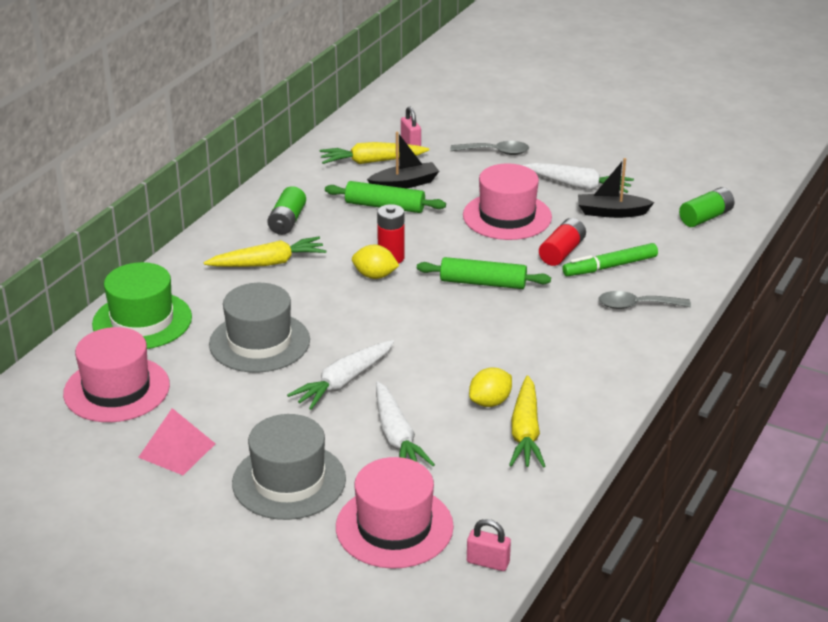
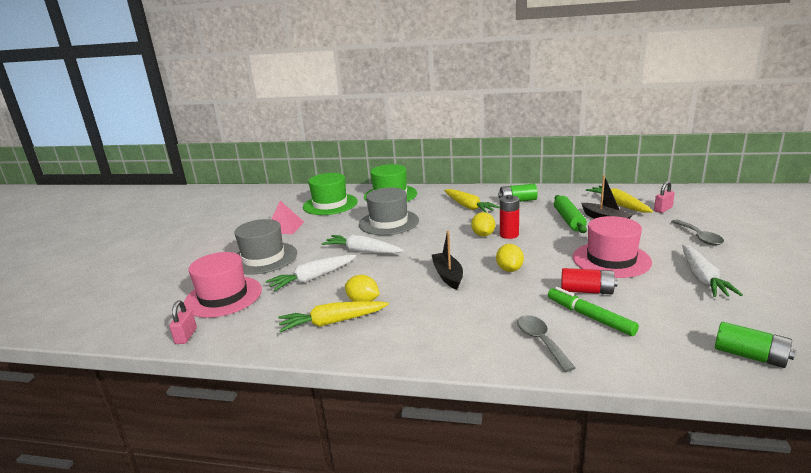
camera: 75 degrees right, 10 degrees down
(116, 389) = (330, 204): pink hat -> green hat
(483, 283) = (509, 269): green rolling pin -> yellow lemon
(611, 212) = (681, 301): black boat -> black boat (448, 275)

